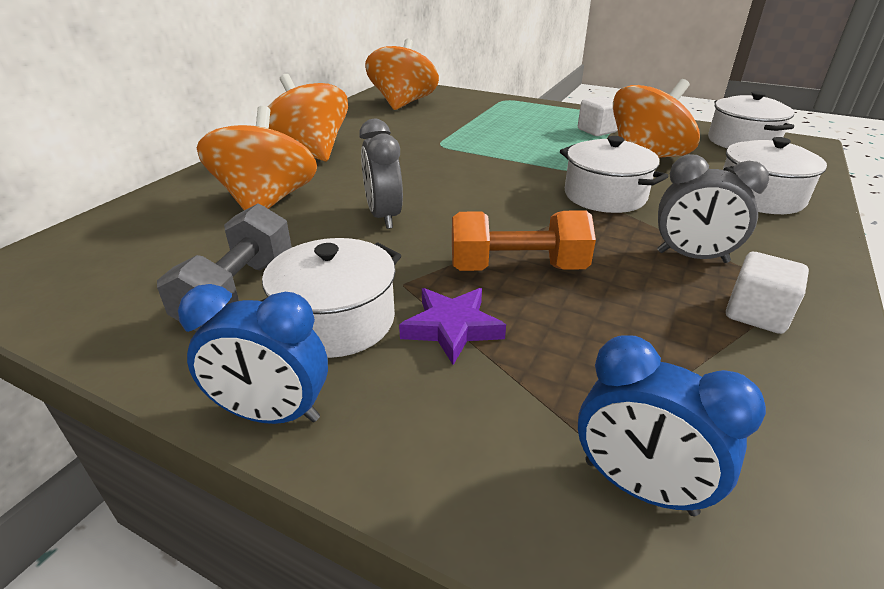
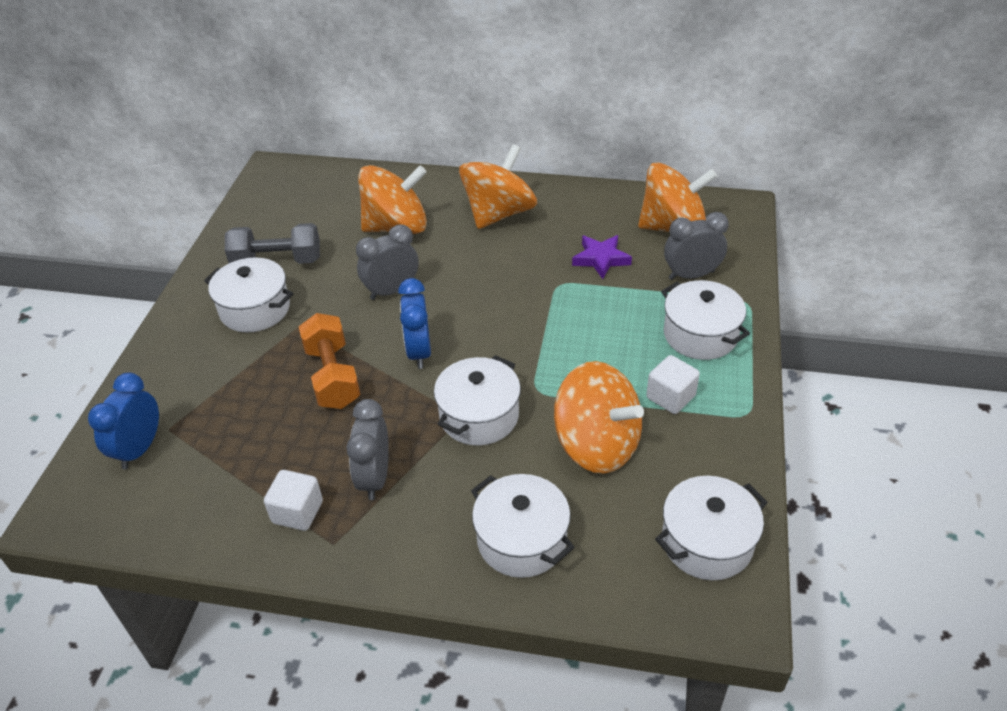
camera: 75 degrees right, 10 degrees up
(272, 414) = (178, 312): blue clock -> blue clock (419, 352)
(452, 328) = (255, 358): purple star -> purple star (601, 259)
(464, 107) = (691, 275): none -> grey clock
(533, 114) = (700, 335): none -> white pot

